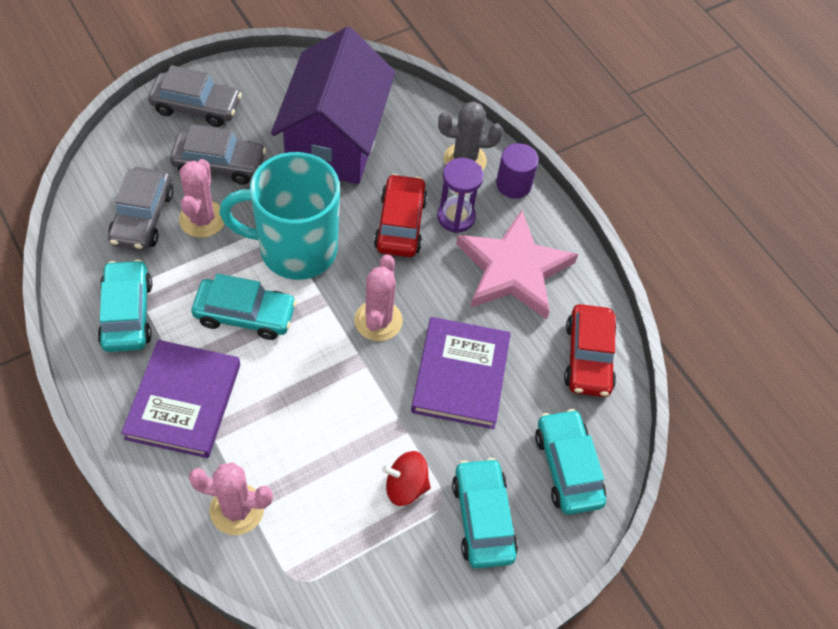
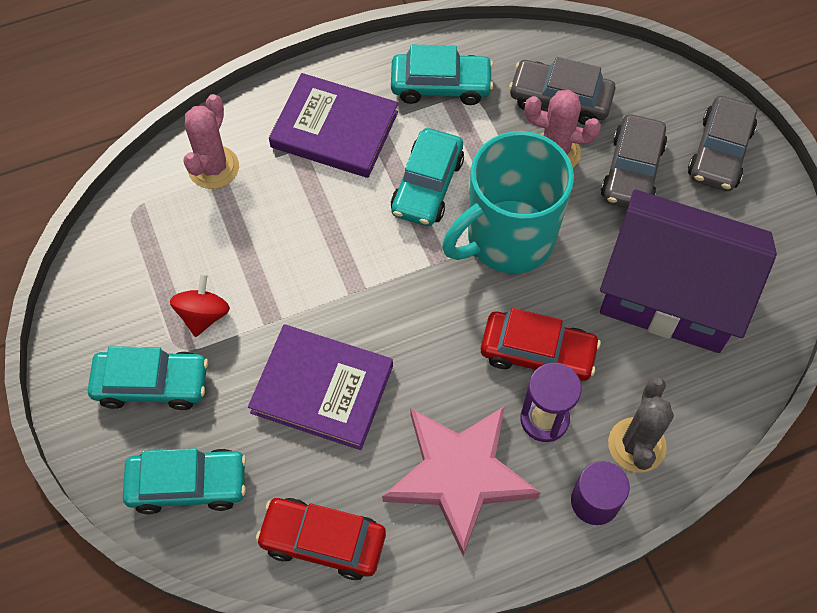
camera: 105 degrees right, 5 degrees up
(295, 249) = (508, 239): turquoise mug -> turquoise mug turned 135 degrees counterclockwise
(378, 320) = (404, 312): pink cactus -> none

